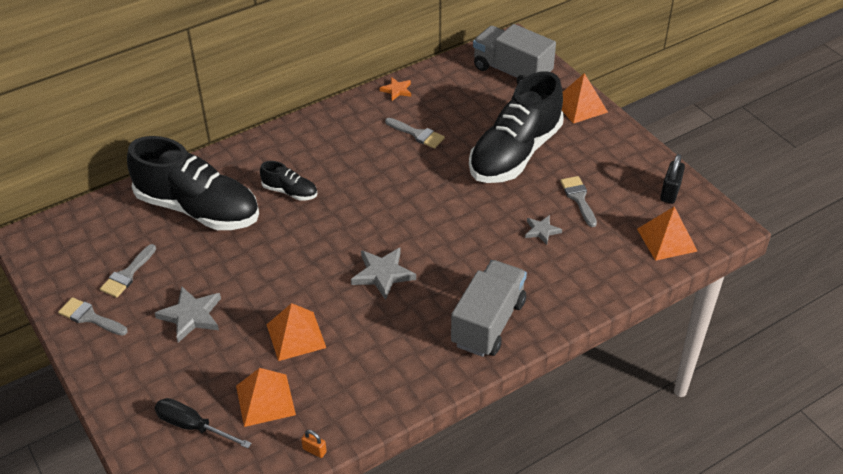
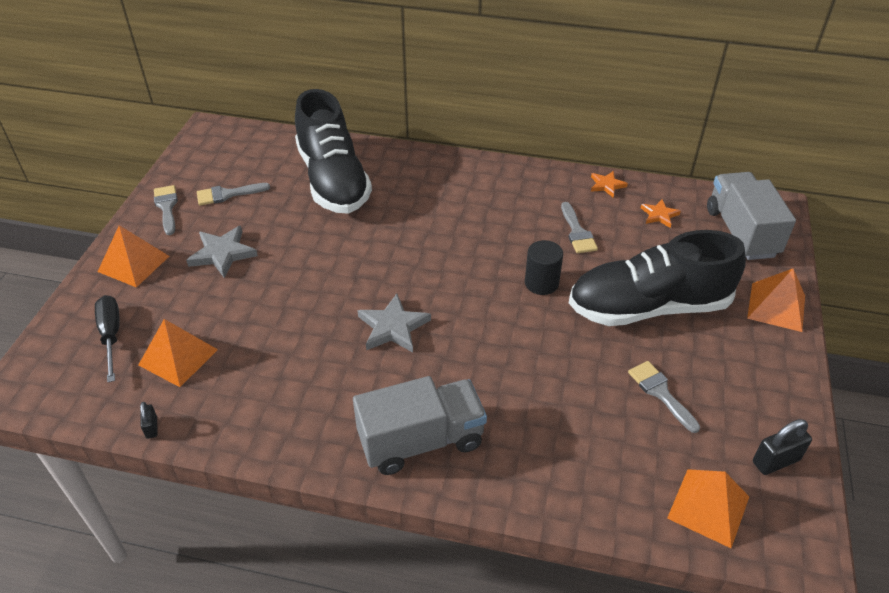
camera: 45 degrees right, 0 degrees up
(290, 192) = (413, 211): black shoe -> none
(296, 336) = (265, 325): orange pyramid -> orange pyramid (133, 264)
(314, 450) = (152, 428): orange padlock -> black padlock
(437, 182) = (541, 283): none -> black cylinder
(453, 90) = (659, 215): none -> orange star
(542, 231) = (582, 396): grey star -> none
(578, 198) = (660, 393): grey brush -> grey brush turned 60 degrees counterclockwise

